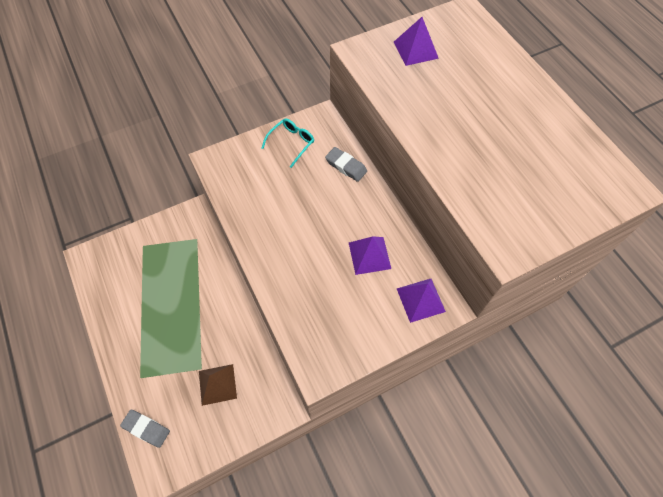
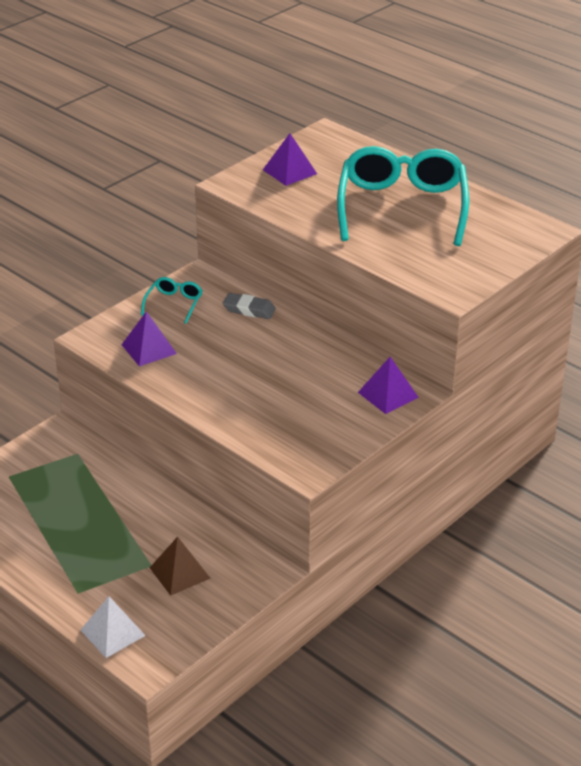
camera: 20 degrees left, 25 degrees down
(146, 428) = (113, 632): grey eraser -> white pyramid
(369, 255) = (315, 374): purple pyramid -> purple pyramid (149, 349)
(499, 120) = (402, 207): none -> turquoise glasses

